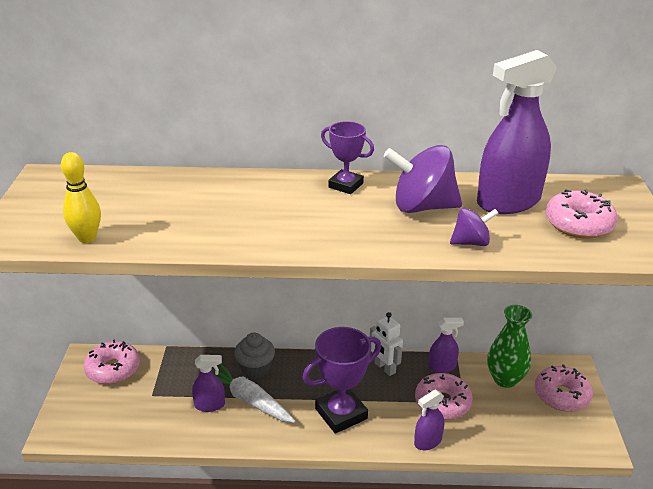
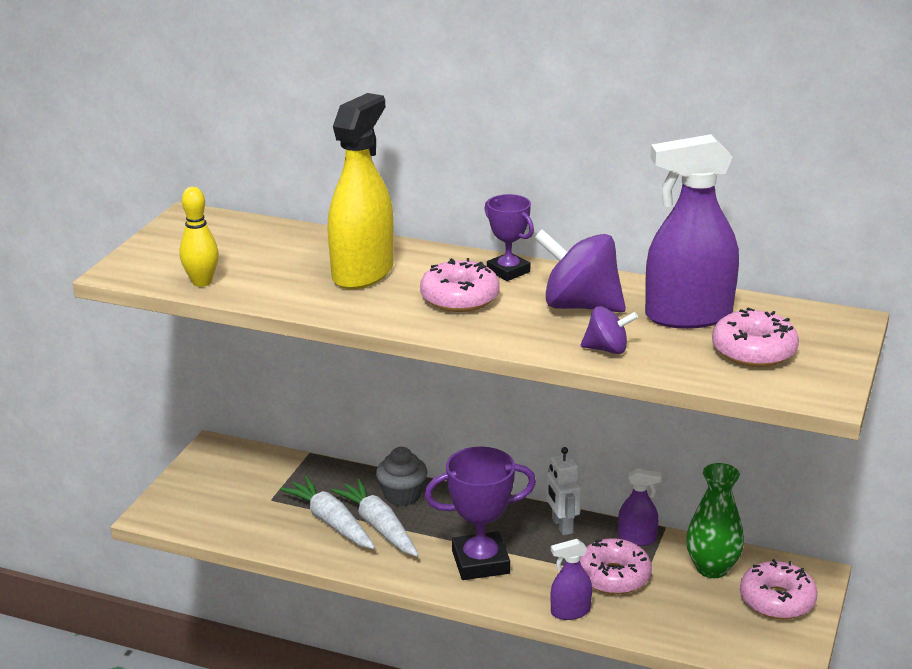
camera: 20 degrees right, 5 degrees down
(113, 369) = (239, 465): pink donut -> pink donut (460, 298)
(209, 405) = (331, 522): purple spray bottle -> white carrot
(227, 205) = (363, 273): none -> yellow spray bottle

